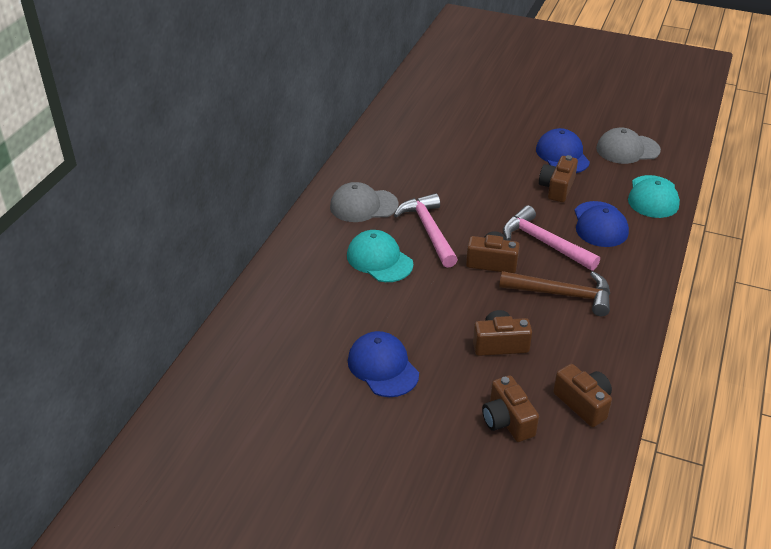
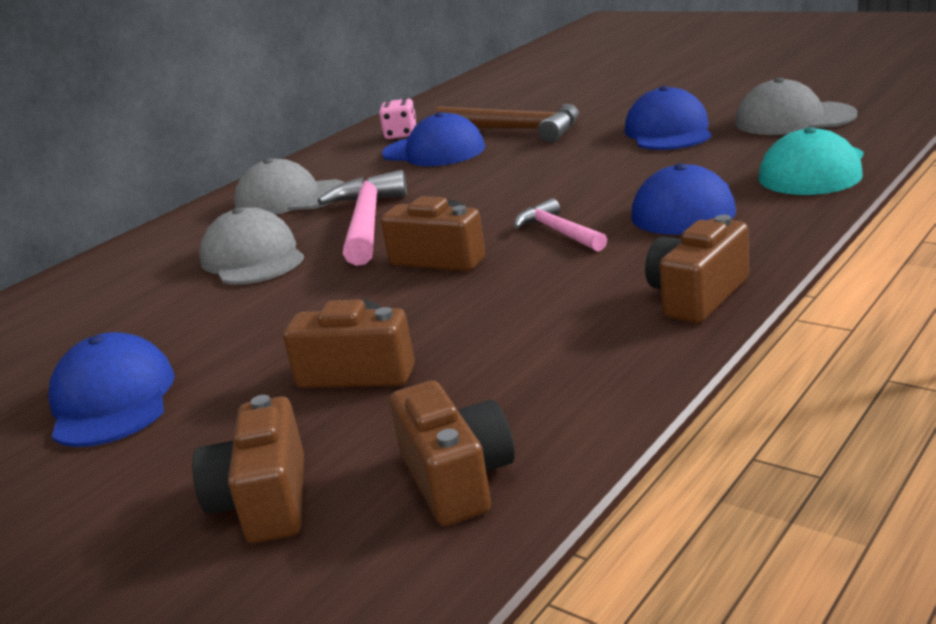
camera: 20 degrees right, 15 degrees down
(379, 260) = (253, 258): turquoise cap -> grey cap
(394, 143) = (401, 134): none -> pink dice
(427, 163) = (434, 151): none -> blue cap
(544, 242) = (558, 232): pink hammer -> pink hammer, size x0.59
(557, 188) = (632, 167): brown camera -> brown camera (697, 296)
(563, 294) = (543, 300): brown hammer -> brown hammer (516, 130)

